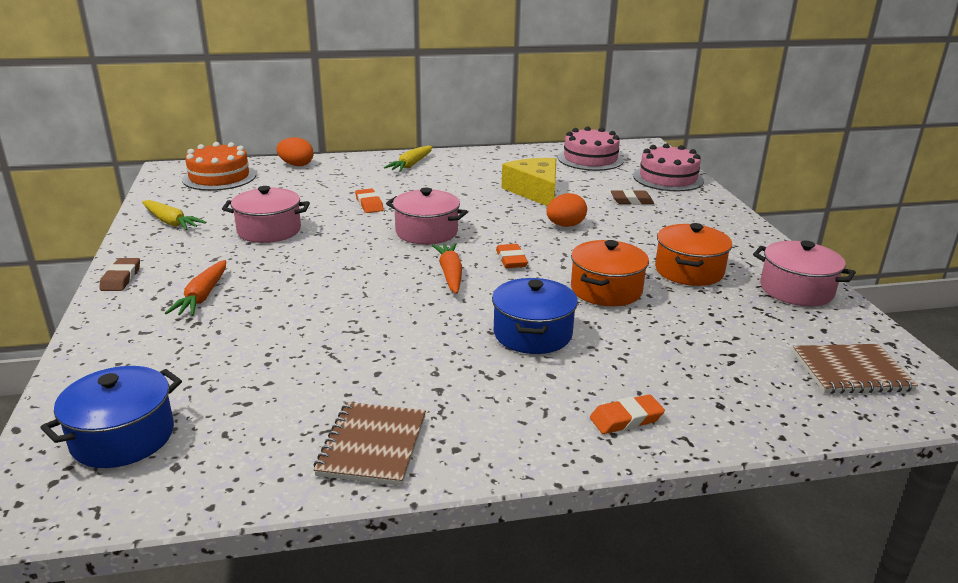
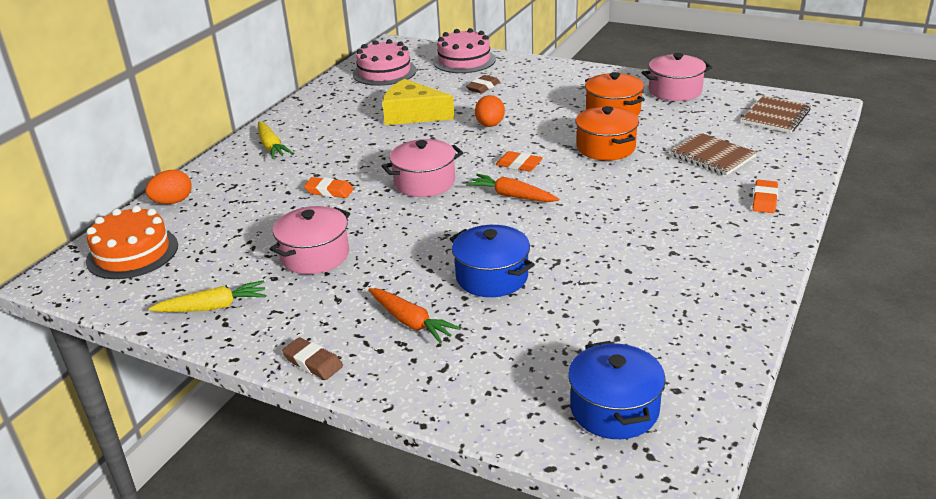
camera: 50 degrees left, 5 degrees up
(372, 445) = (719, 298): brown notebook -> brown notebook (712, 156)
(532, 334) = (636, 194): blue pot -> blue pot (492, 277)

